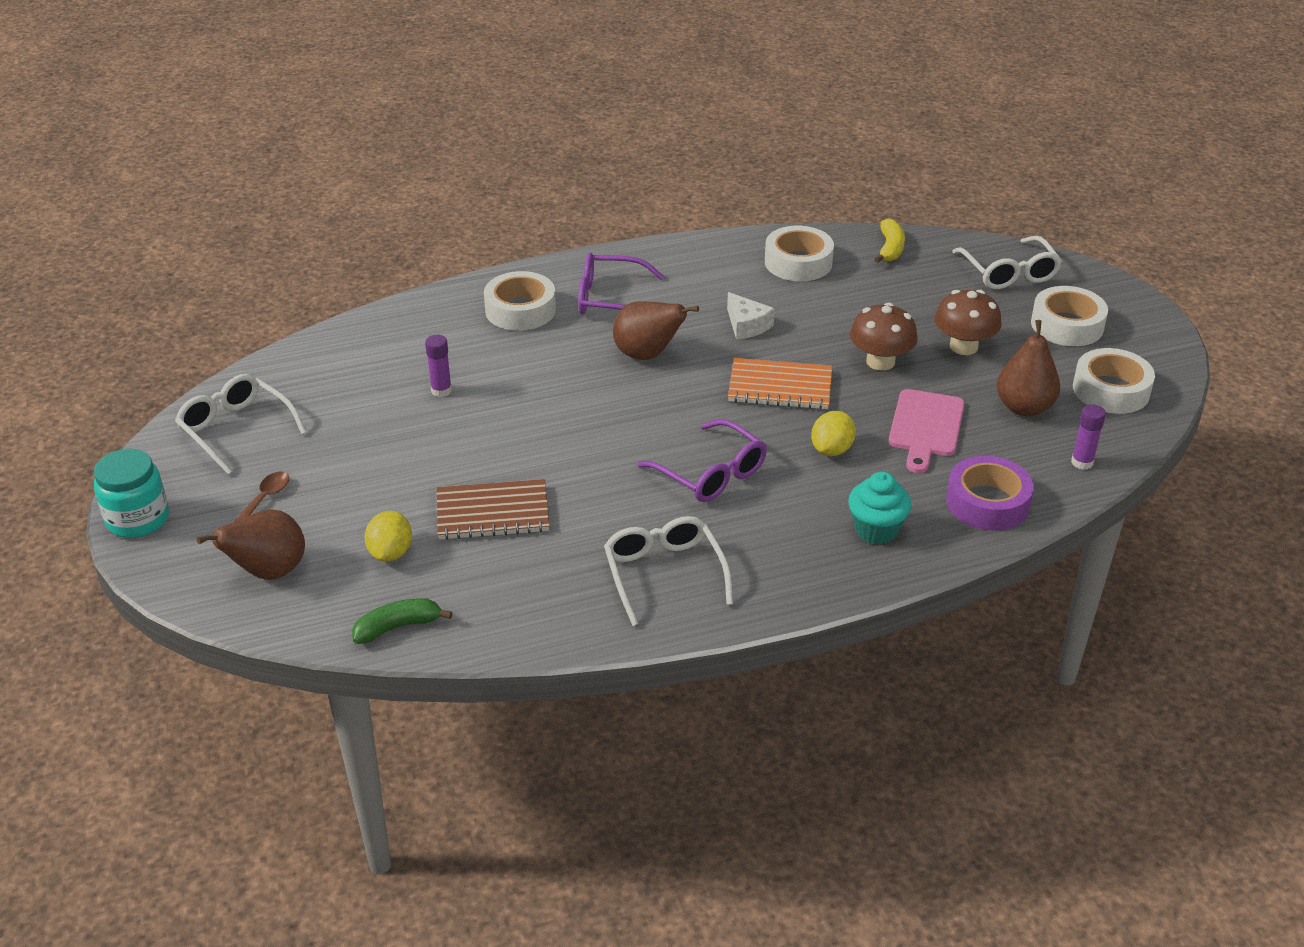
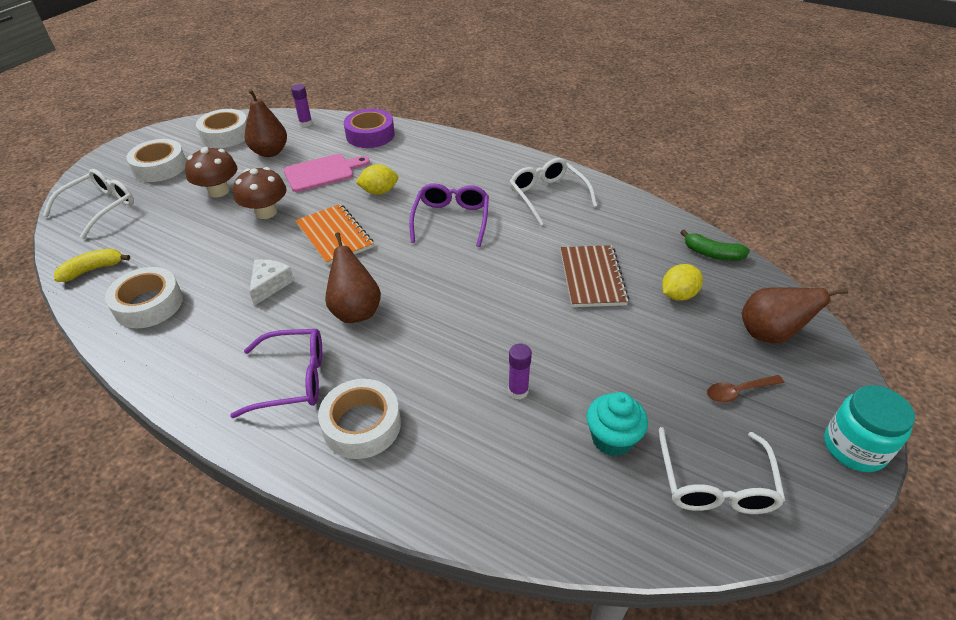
camera: 130 degrees left, 5 degrees up
(492, 513) = (592, 278): brown notebook -> brown notebook turned 45 degrees clockwise
(608, 299) = (294, 379): purple glasses -> purple glasses turned 60 degrees counterclockwise
(663, 573) = (547, 195): white glasses -> white glasses turned 120 degrees clockwise
(876, 530) = (430, 154): turquoise cupcake -> turquoise cupcake (612, 439)

